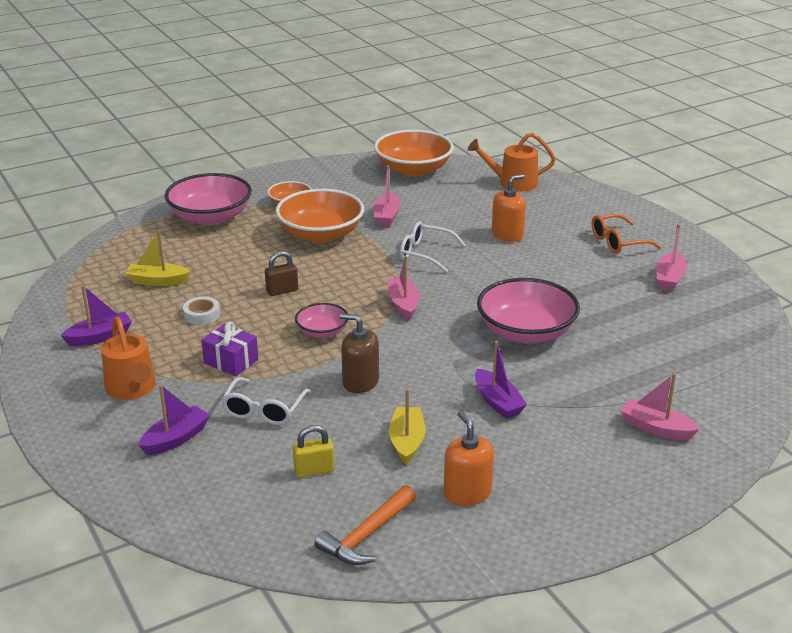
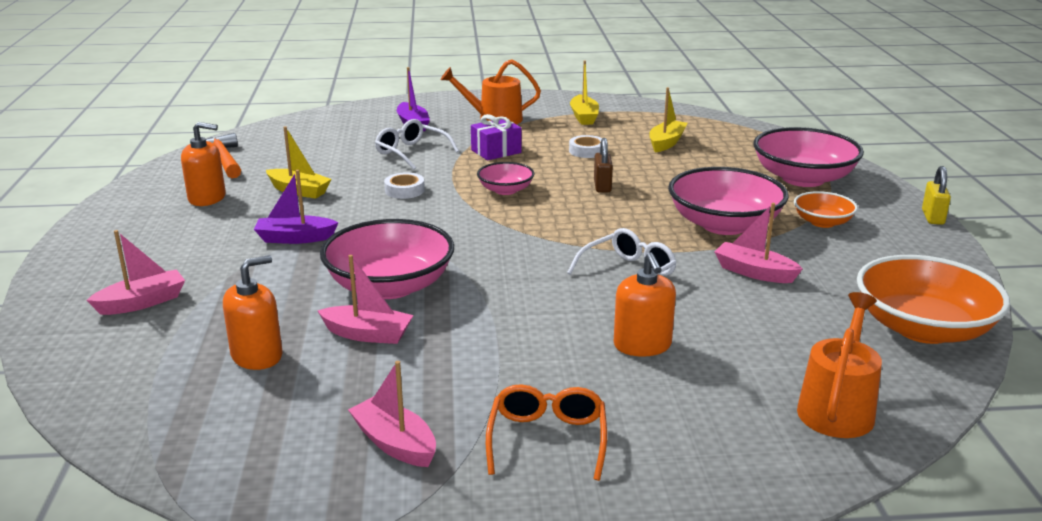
camera: 115 degrees right, 5 degrees down
(100, 337) = (584, 117): purple boat -> yellow boat
(314, 470) = (314, 156): yellow padlock -> yellow padlock (932, 217)
(321, 234) = (724, 224): orange bowl -> pink bowl
(360, 382) = (404, 190): brown soap dispenser -> white tape
(403, 304) = (518, 235): pink boat -> pink boat (368, 334)
(654, 349) = (257, 356): none -> orange soap dispenser

